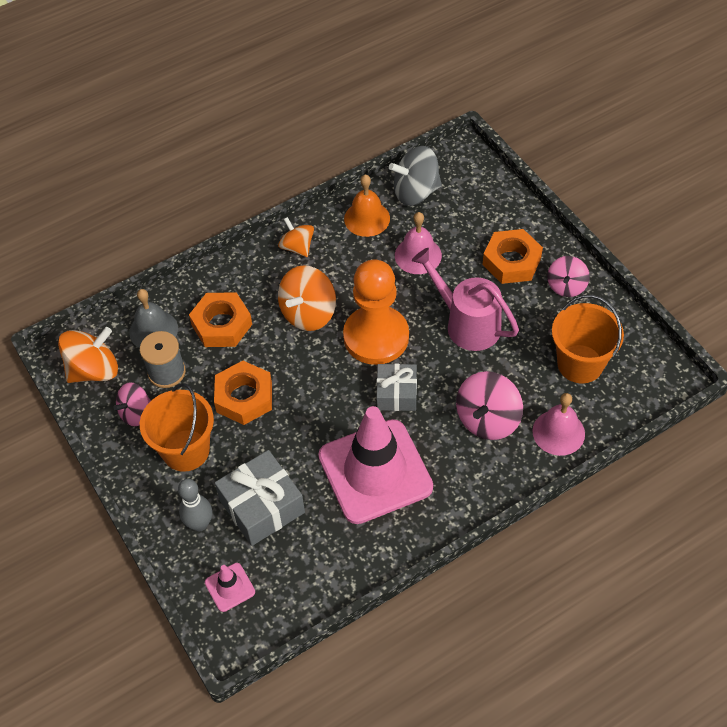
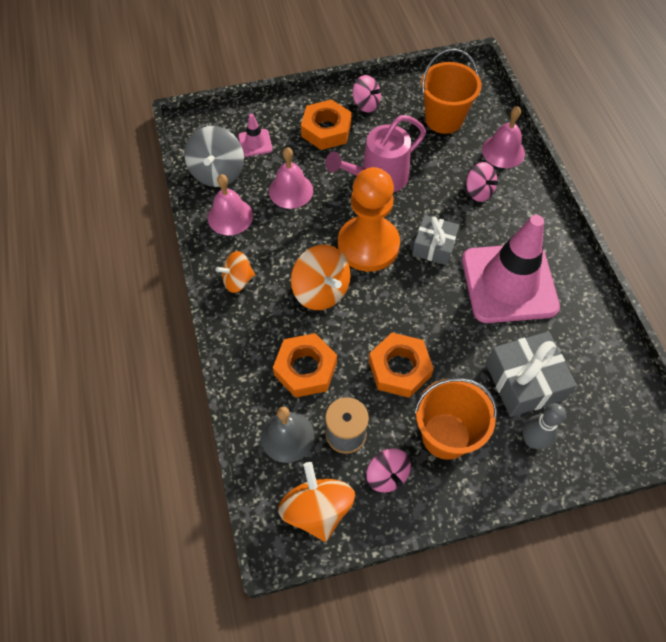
camera: 75 degrees left, 5 degrees up
(230, 587) = (604, 429): pink traffic cone -> pink traffic cone (255, 143)
(367, 218) = (230, 216): orange bell -> pink bell
(487, 419) = (478, 191): pink spinning top -> pink spinning top, size x0.64

